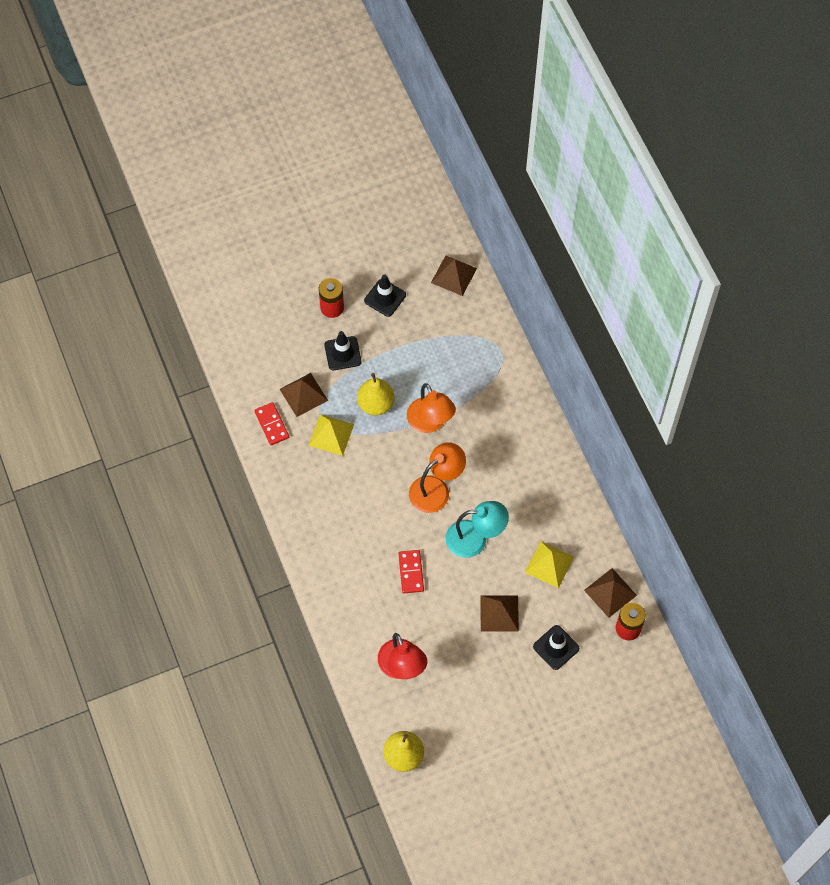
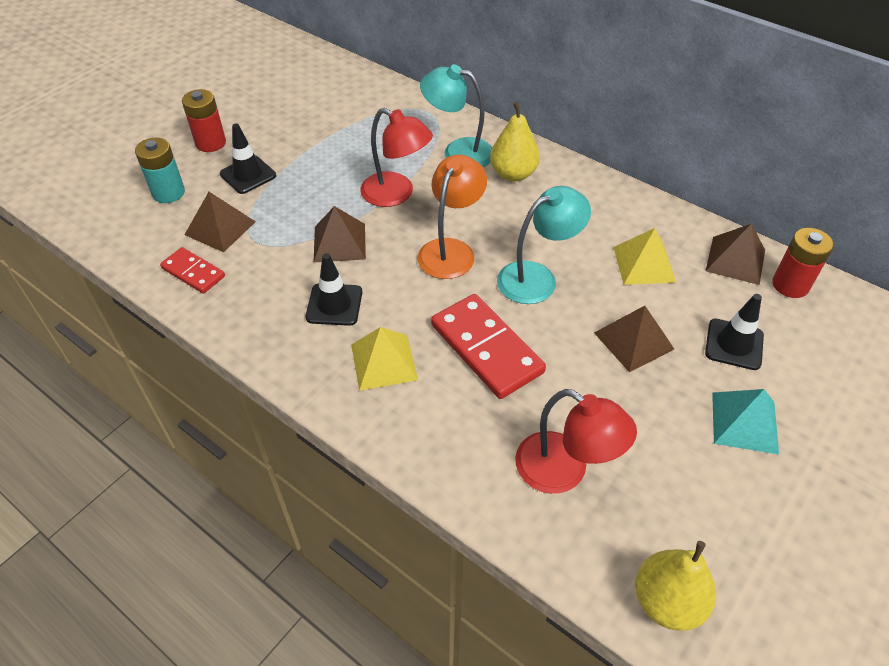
camera: 30 degrees left, 15 degrees down
(284, 344) = (168, 193): none -> turquoise battery
(331, 434) = (280, 251): yellow pyramid -> yellow pyramid (383, 362)
(376, 404) = (318, 203): yellow pear -> yellow pear (513, 174)
(385, 298) = (269, 116): black traffic cone -> black traffic cone (334, 304)
(411, 572) = (486, 348): red domino -> red domino, size x1.74
(430, 423) = (396, 194): orange lamp -> red lamp
(453, 275) = (333, 76): brown pyramid -> brown pyramid (339, 242)
(496, 404) = (458, 152): none -> turquoise lamp
(519, 694) = (744, 422): none -> turquoise pyramid

